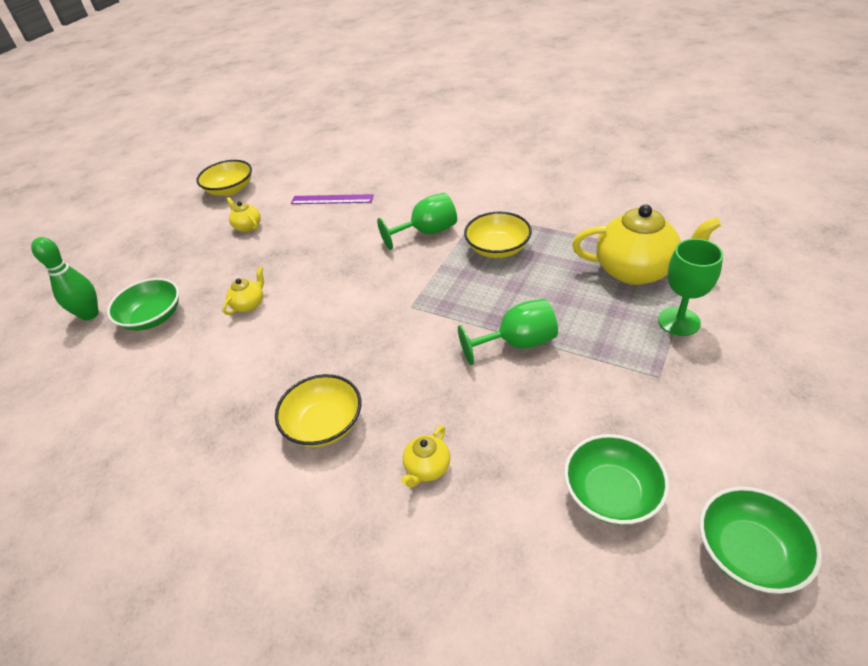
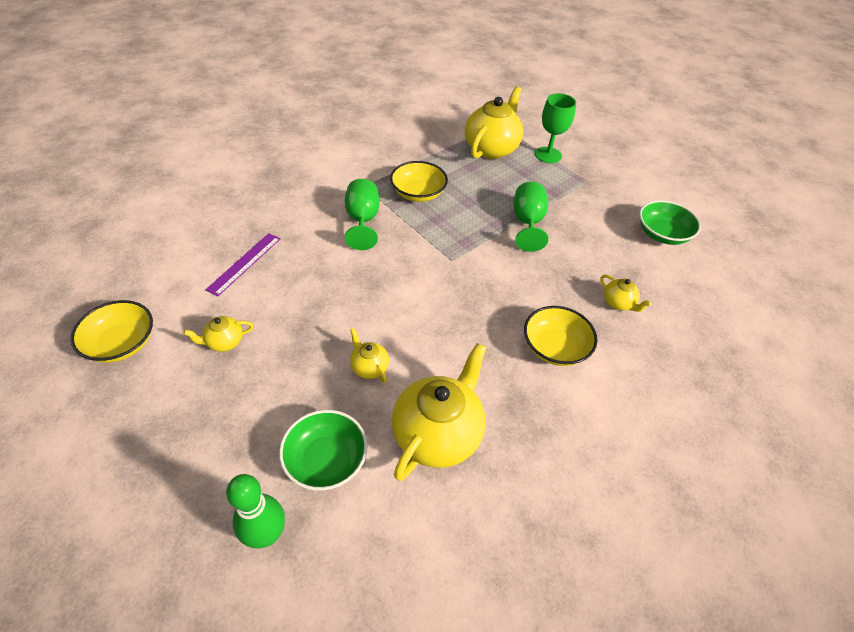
camera: 75 degrees left, 5 degrees up
(190, 370) = (438, 433): none -> yellow teapot
(748, 552) = (709, 207): green bowl -> none

